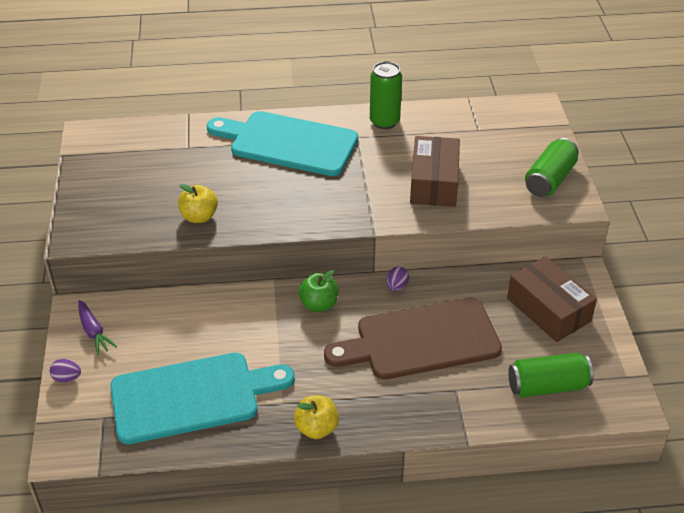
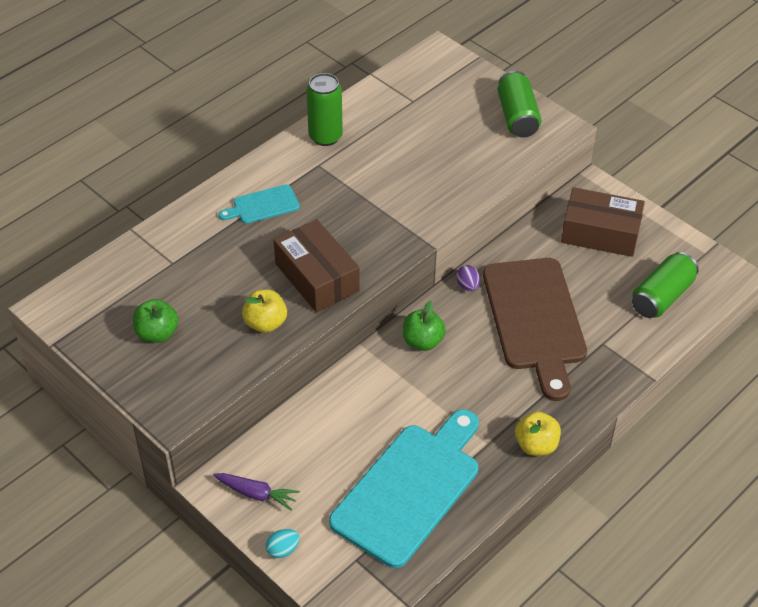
camera: 40 degrees left, 5 degrees up
(67, 378) = (283, 550): purple egg -> turquoise egg
(126, 184) = (157, 333): none -> green apple
(288, 143) = (263, 205): turquoise cutting board -> turquoise cutting board, size x0.46
(420, 340) = (534, 320): brown cutting board -> brown cutting board turned 45 degrees counterclockwise
(434, 183) = (430, 172): brown box -> brown box (317, 277)

